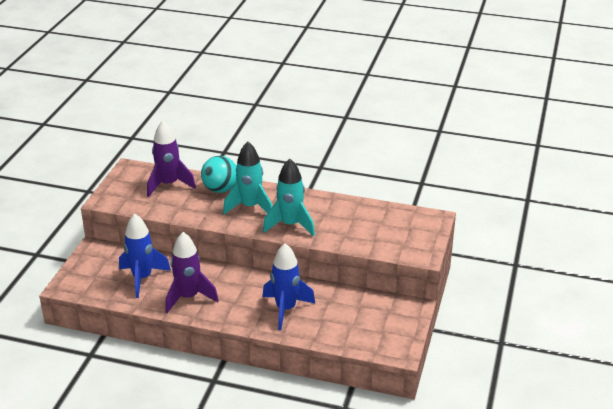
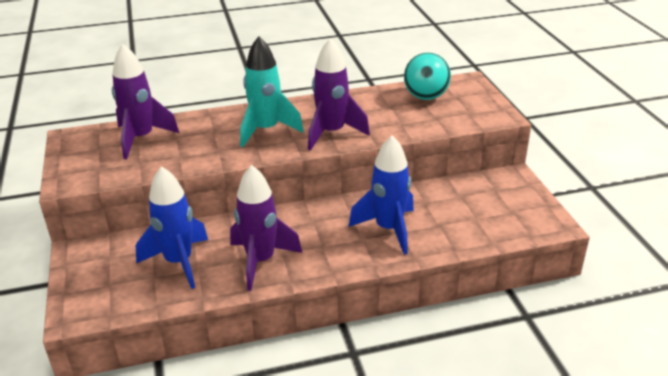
camera: 30 degrees left, 0 degrees up
(220, 189) = (211, 124): turquoise ball -> turquoise ball (425, 97)
(290, 225) = (332, 133): turquoise rocket -> purple rocket

